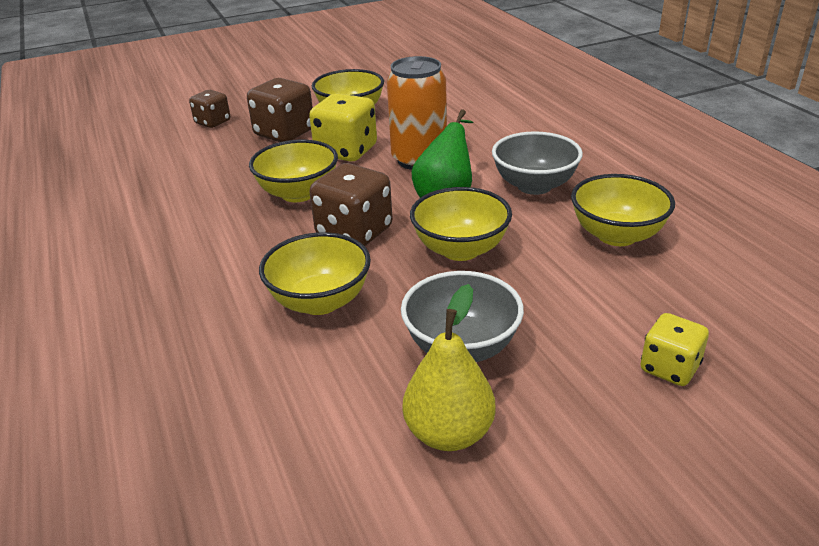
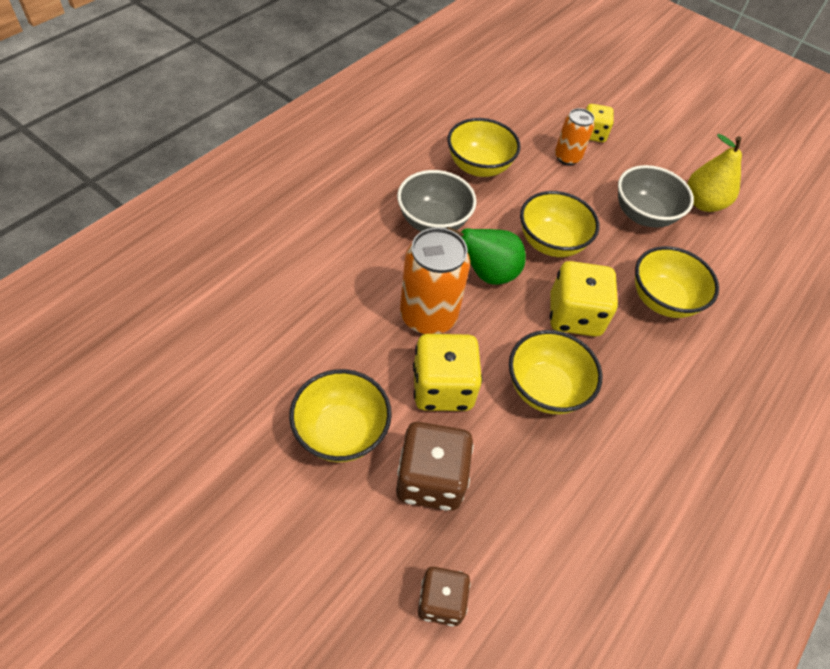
camera: 125 degrees left, 20 degrees up
(354, 232) = (574, 316): brown dice -> yellow dice
(615, 317) = (567, 157): none -> orange can

